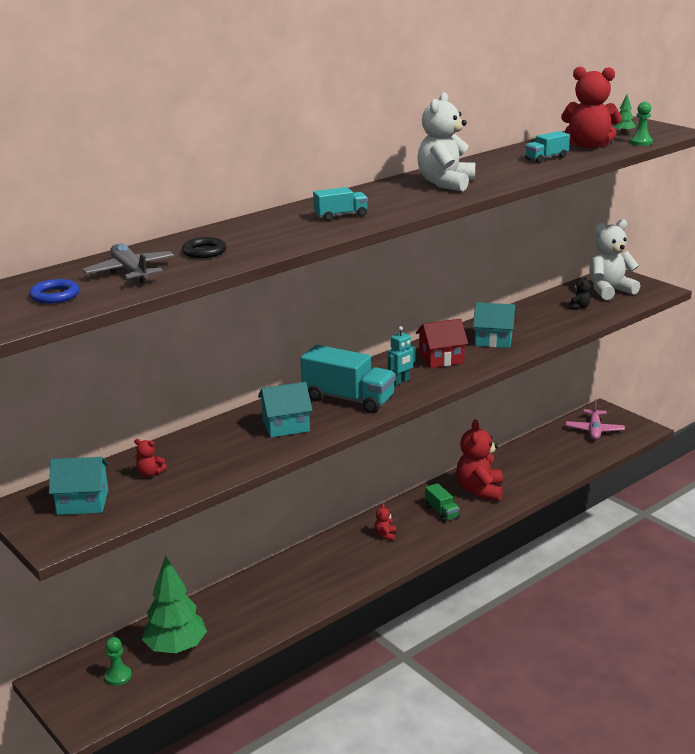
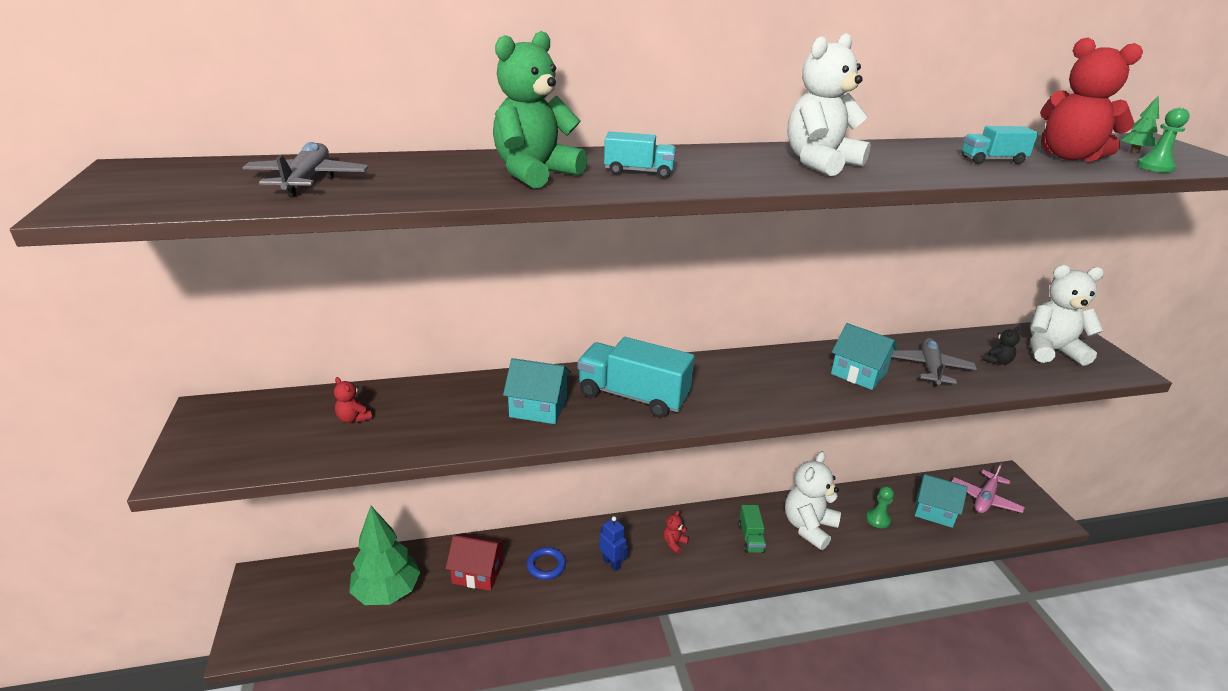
camera: 25 degrees right, 5 degrees up
(55, 295) = (186, 186): blue ring -> blue ring (546, 565)
(83, 502) = (260, 429): turquoise house -> turquoise house (934, 511)
(118, 676) = (315, 602): green pawn -> green pawn (878, 519)
(204, 251) = (422, 176): black ring -> none
(275, 232) = (535, 173): none -> green teddy bear
(346, 564) = (611, 563): none -> blue robot
(348, 399) = (633, 396): turquoise truck -> turquoise truck turned 150 degrees clockwise
(400, 382) = (708, 393): turquoise robot -> none
(441, 358) = (778, 378): red house -> red house (478, 572)
(480, 490) = (808, 527): red teddy bear -> white teddy bear
(538, 323) = (930, 368): none -> grey plane

